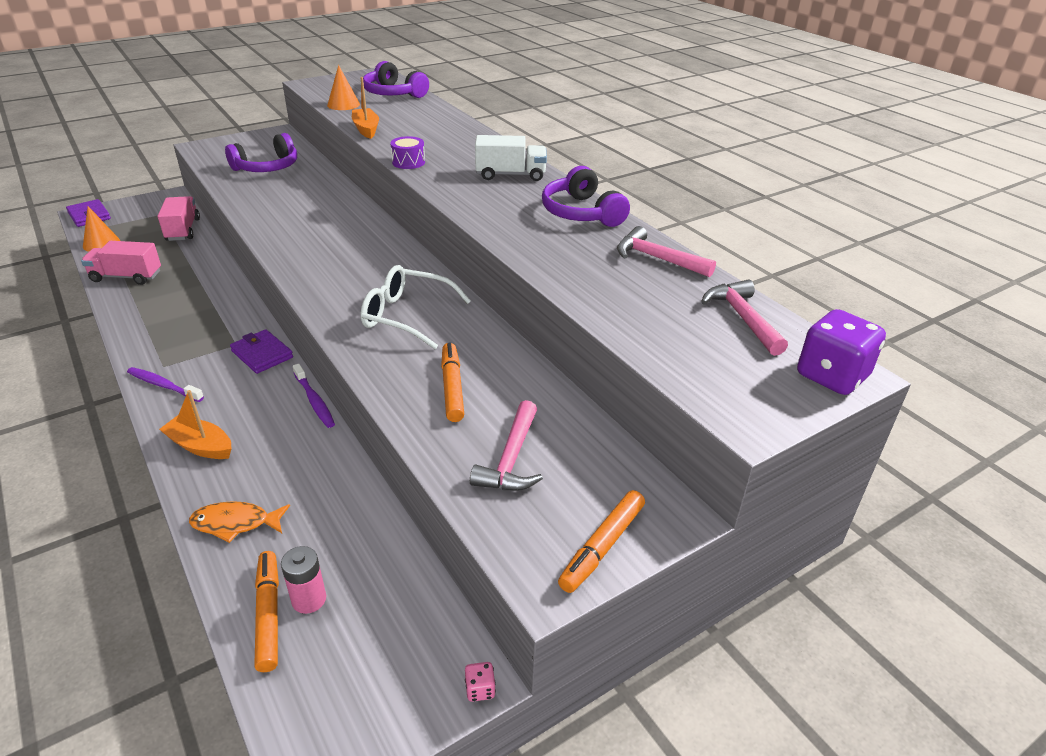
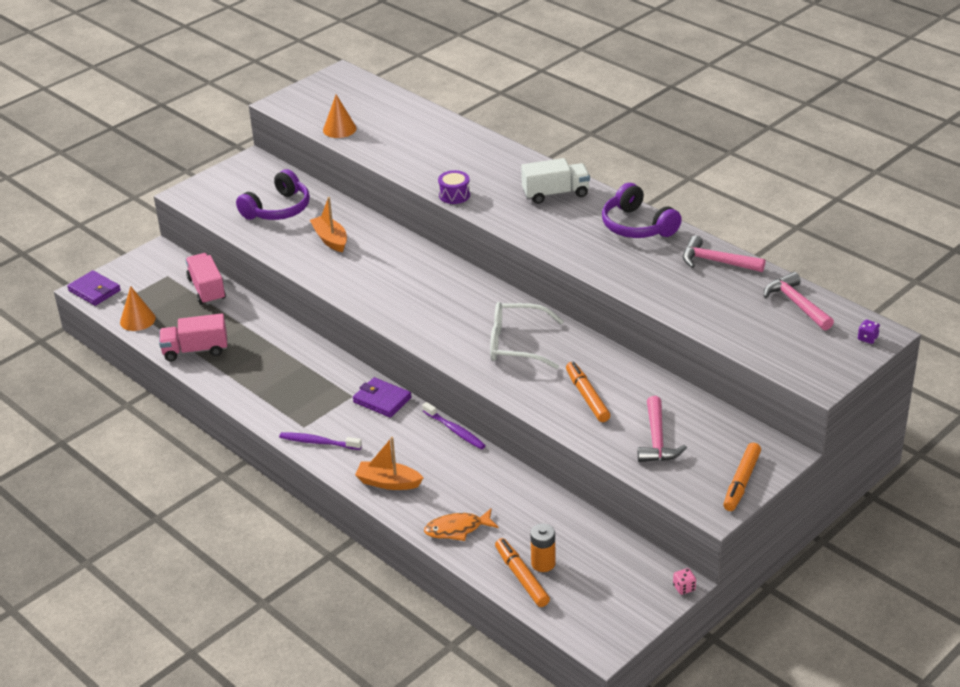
camera: 10 degrees left, 0 degrees up
(309, 599) = (543, 563): pink battery -> orange battery
(366, 129) = (386, 160): orange boat -> orange boat (330, 239)
(394, 93) = (379, 103): purple headphones -> none
(832, 376) = (867, 338): purple dice -> purple dice, size x0.41

